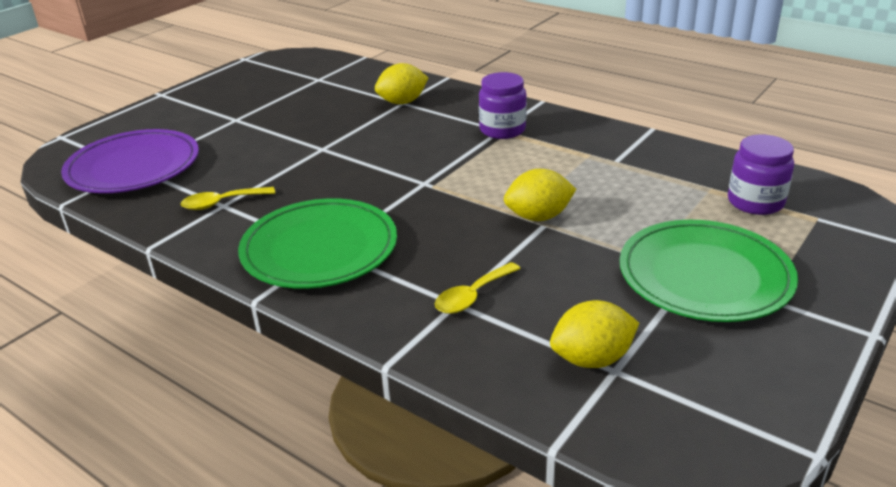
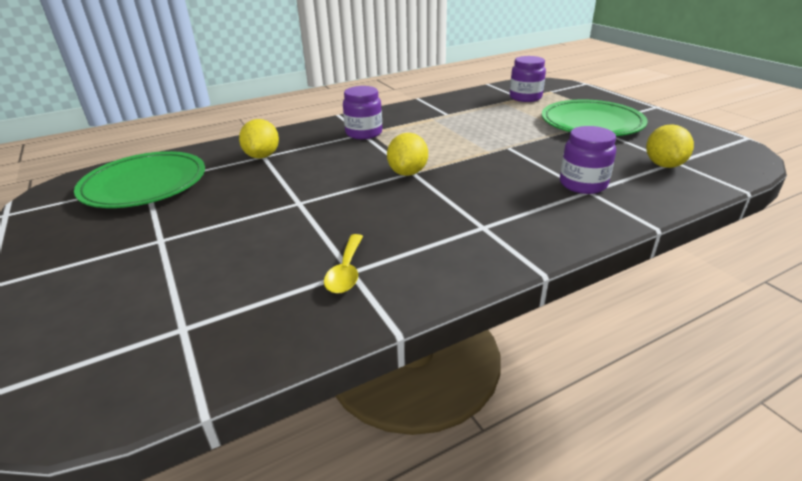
camera: 65 degrees left, 0 degrees up
(133, 167) = (177, 330): purple plate -> none
(319, 249) = (479, 230): green plate -> green plate (144, 184)
(472, 296) = (583, 184): yellow spoon -> purple jar
(538, 217) = (497, 146): yellow lemon -> yellow lemon (408, 172)

